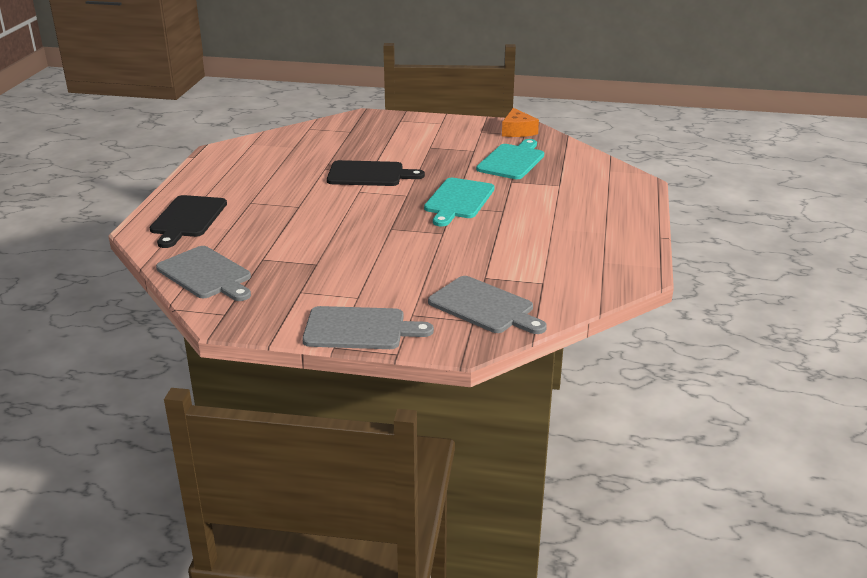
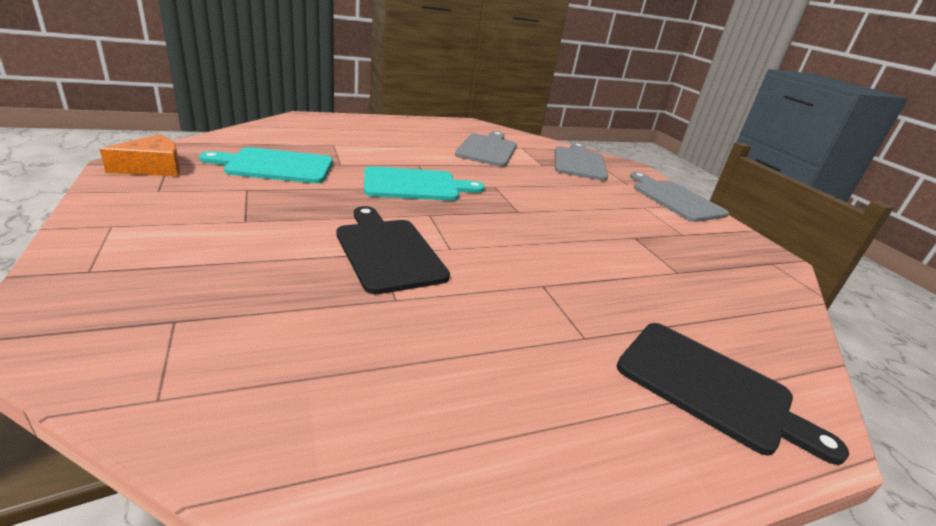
camera: 125 degrees left, 0 degrees up
(188, 219) = (711, 387): black cutting board -> black cutting board turned 60 degrees clockwise
(206, 274) = (758, 300): grey cutting board -> grey cutting board (487, 149)

